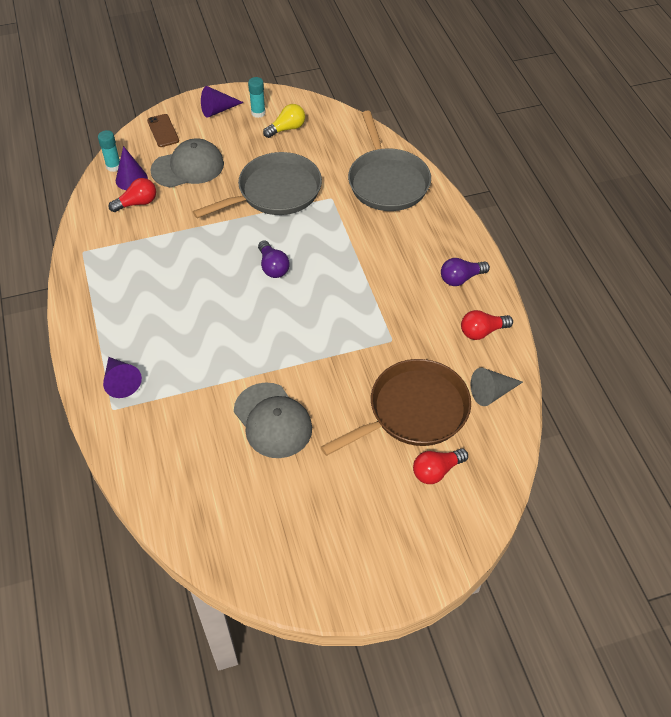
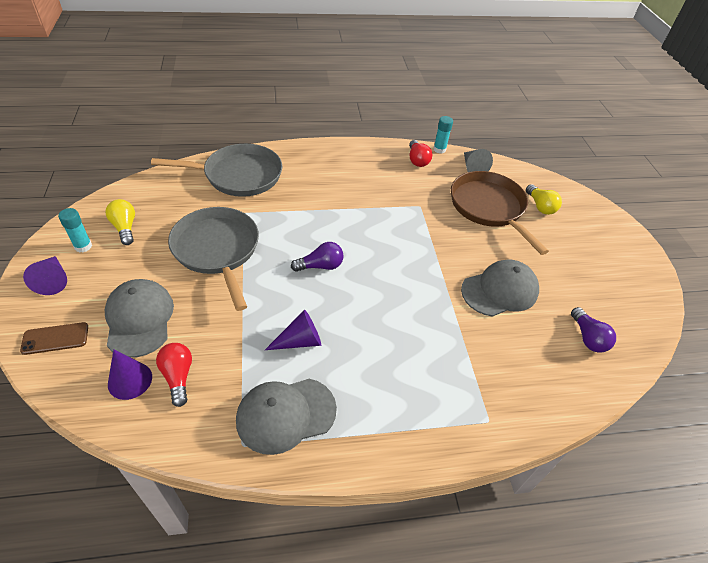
camera: 85 degrees left, 5 degrees down
(109, 271) = (286, 415): none -> grey cap
(113, 166) = (93, 400): turquoise glue stick -> turquoise glue stick (439, 149)
(121, 381) = (453, 410): purple cone -> purple cone (299, 341)
(436, 471) = (540, 206): red light bulb -> yellow light bulb
(461, 278) = (363, 159): purple light bulb -> purple light bulb (588, 338)

